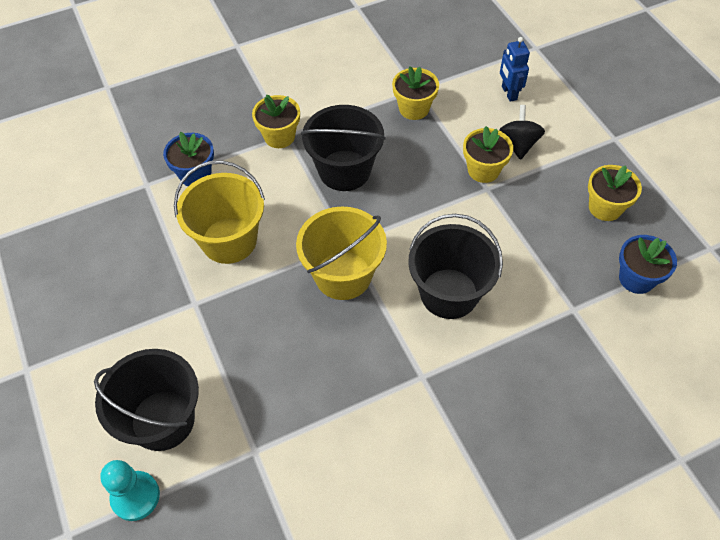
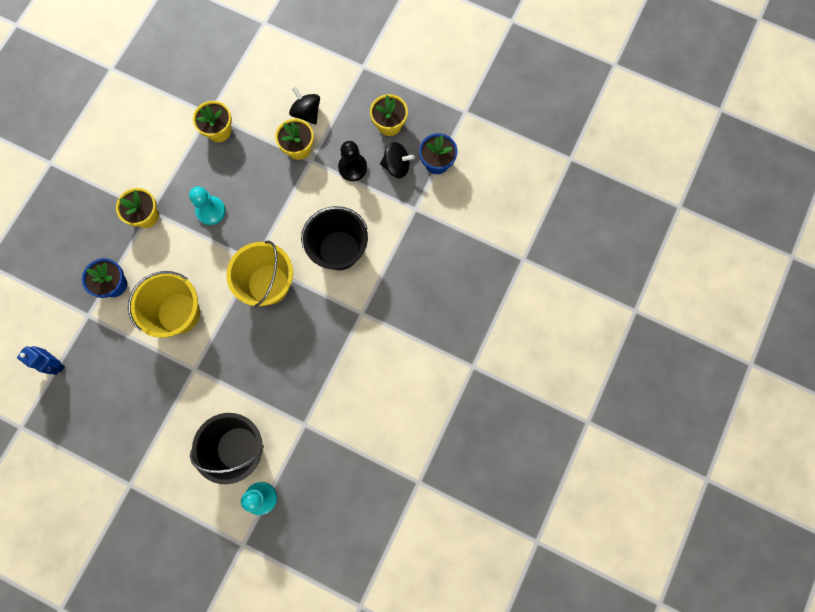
camera: 40 degrees left, 20 degrees up
(344, 170) = (211, 211): black bucket -> turquoise pawn
(509, 93) = (272, 75): blue robot -> blue robot (55, 364)
(529, 223) = (352, 167): none -> black pawn
(583, 252) = (396, 166): none -> black spinning top

